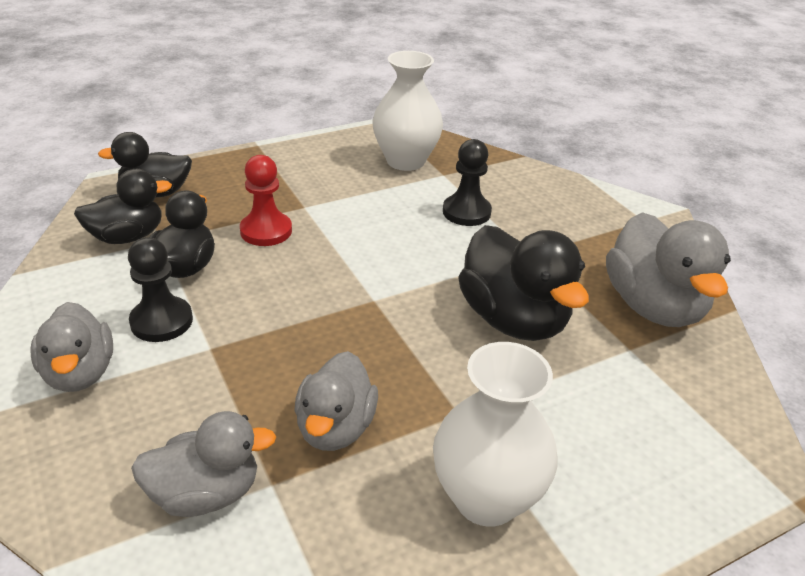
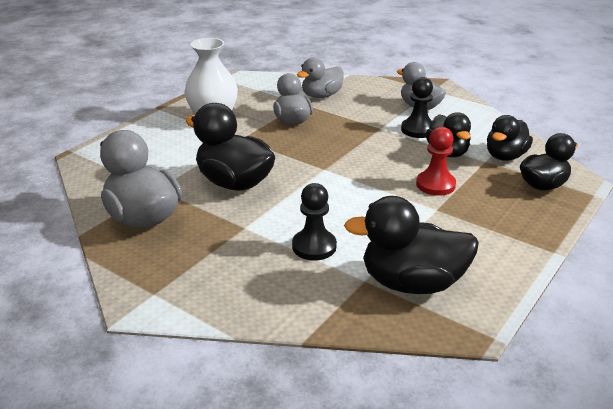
camera: 155 degrees right, 5 degrees down
(405, 161) = (412, 283): white vase -> black duck

